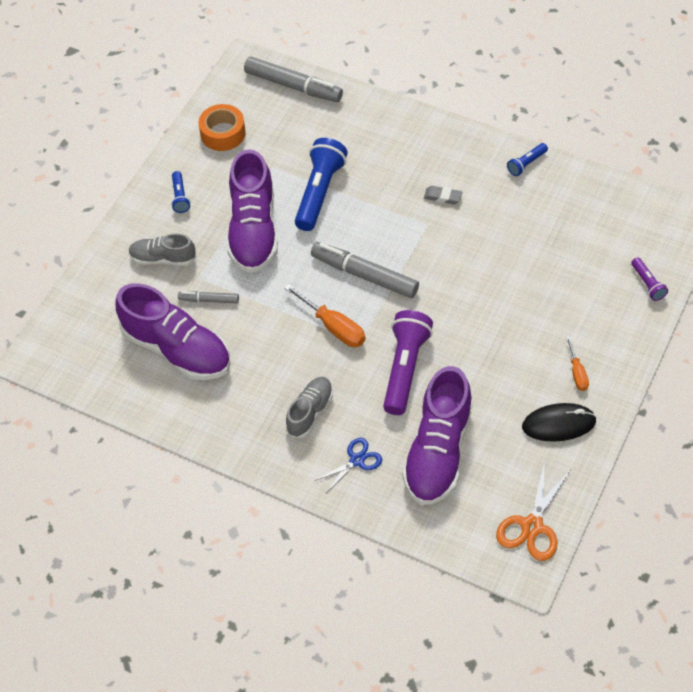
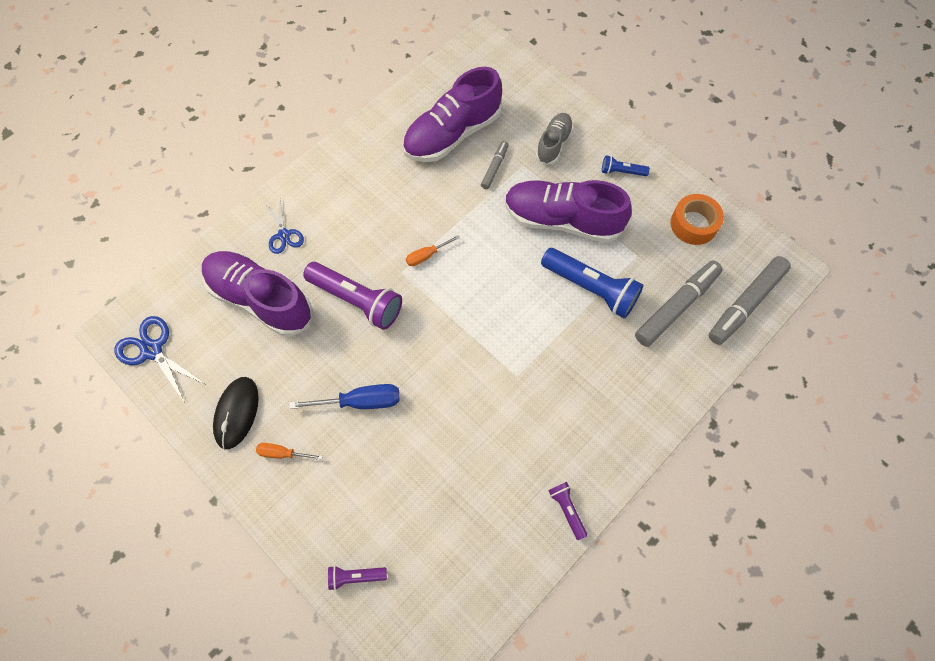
camera: 105 degrees right, 10 degrees up
(310, 412) = (347, 213): grey shoe -> none
(333, 326) = (427, 255): orange screwdriver -> orange screwdriver, size x0.60
(365, 275) = (474, 299): grey marker -> grey marker (676, 307)
(443, 197) = (548, 403): grey eraser -> none
(503, 331) = (360, 402): none -> blue screwdriver
(526, 164) = (567, 510): blue flashlight -> purple flashlight
(532, 526) = (152, 350): orange scissors -> blue scissors

